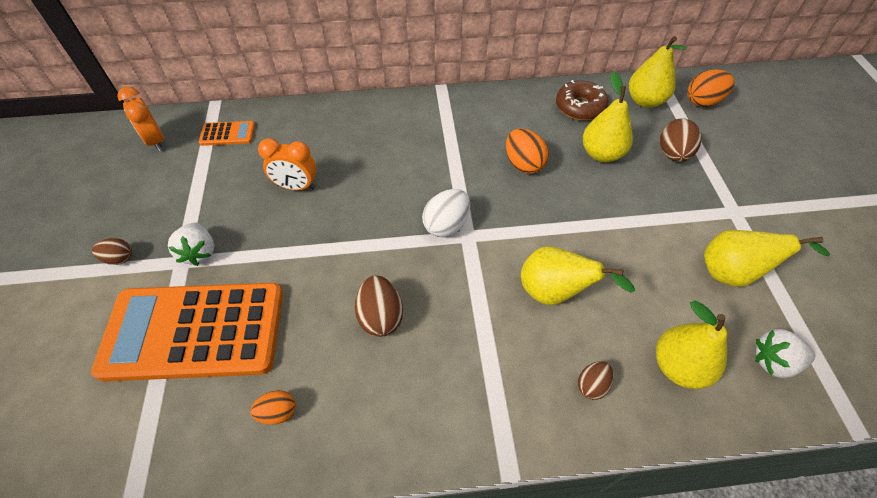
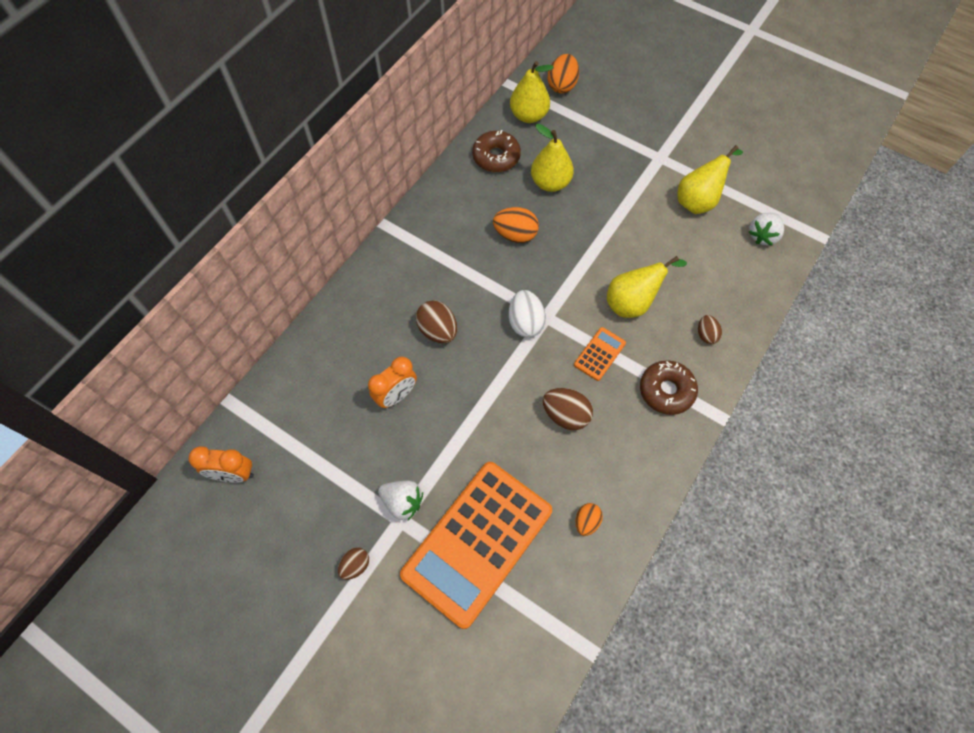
camera: 50 degrees left, 10 degrees up
(227, 134) = (282, 412): orange calculator -> orange calculator (599, 354)
(488, 390) = (666, 390): none -> brown donut
(673, 154) = (588, 145): brown egg -> brown egg (438, 331)
(679, 367) = (730, 282): yellow pear -> none

